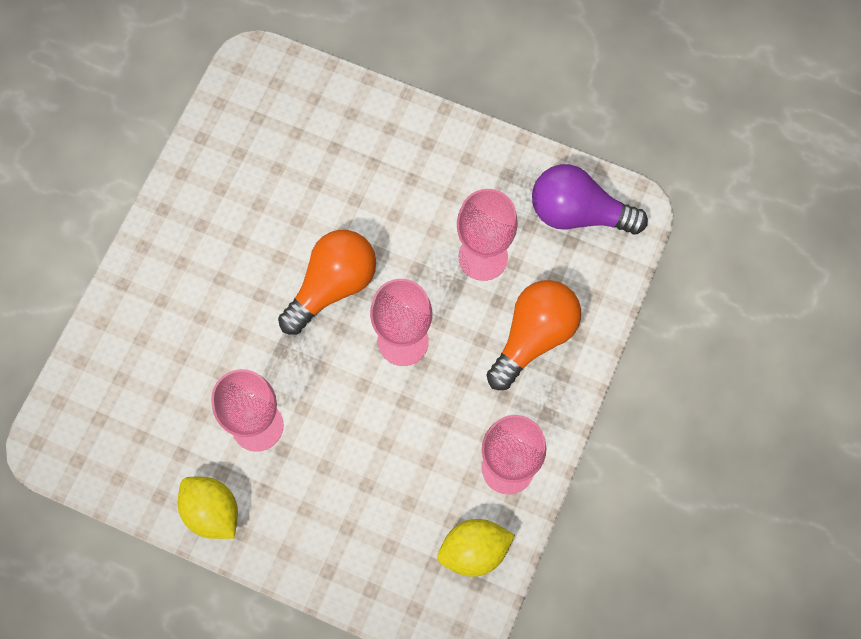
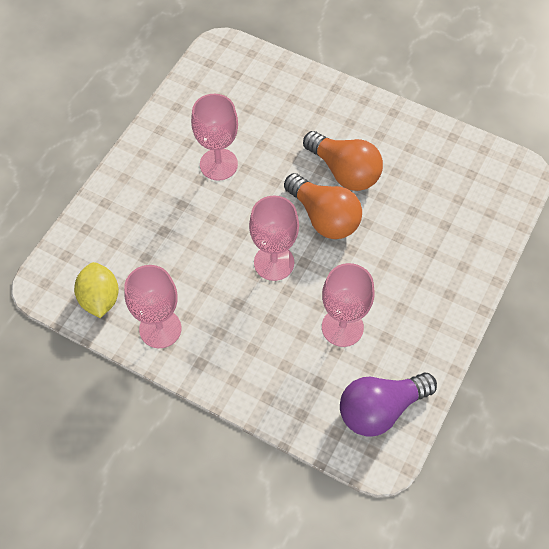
camera: 95 degrees right, 10 degrees down
(212, 512) = (160, 136): yellow lemon -> none
(533, 337) = (268, 359): orange light bulb -> orange light bulb (344, 171)
(578, 213) = (380, 409): purple light bulb -> purple light bulb turned 135 degrees counterclockwise

